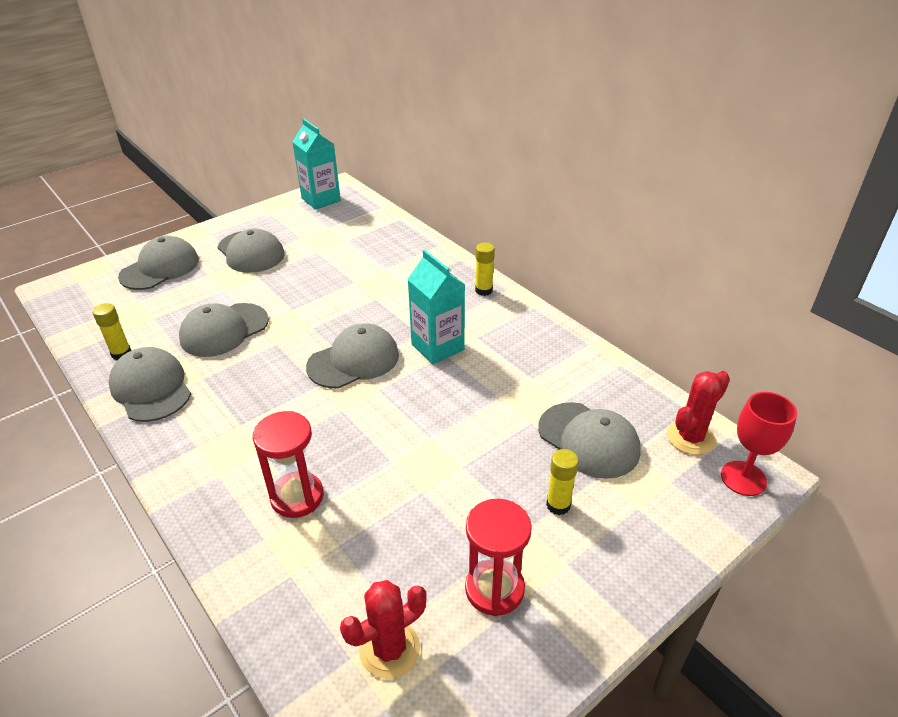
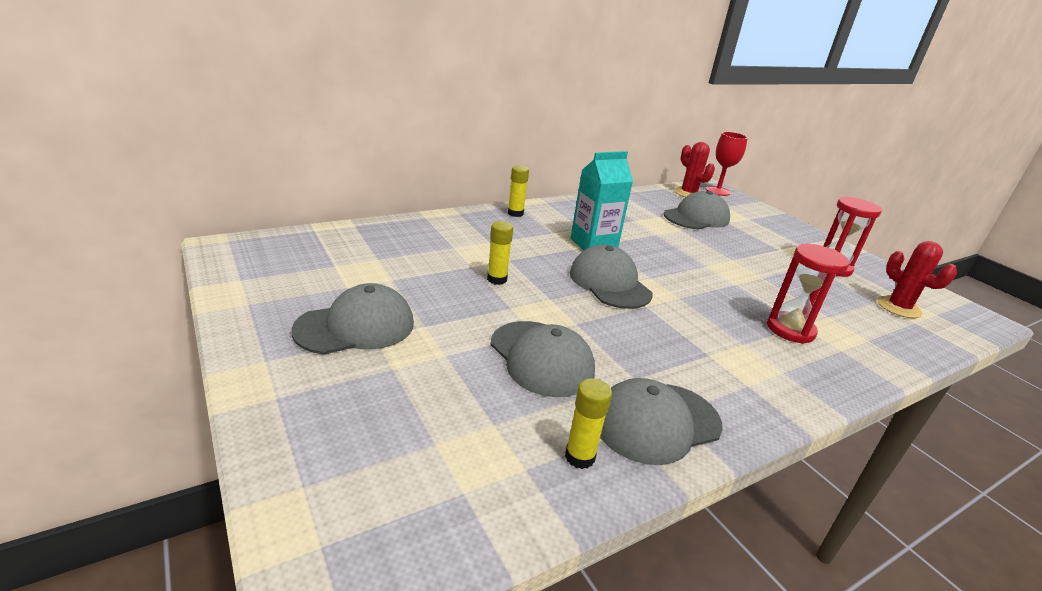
camera: 85 degrees left, 10 degrees down
(160, 268) = (342, 419): grey cap -> none
(321, 199) = (251, 262): turquoise carton -> none
(558, 505) = (756, 237): yellow glue stick -> yellow glue stick (497, 279)

